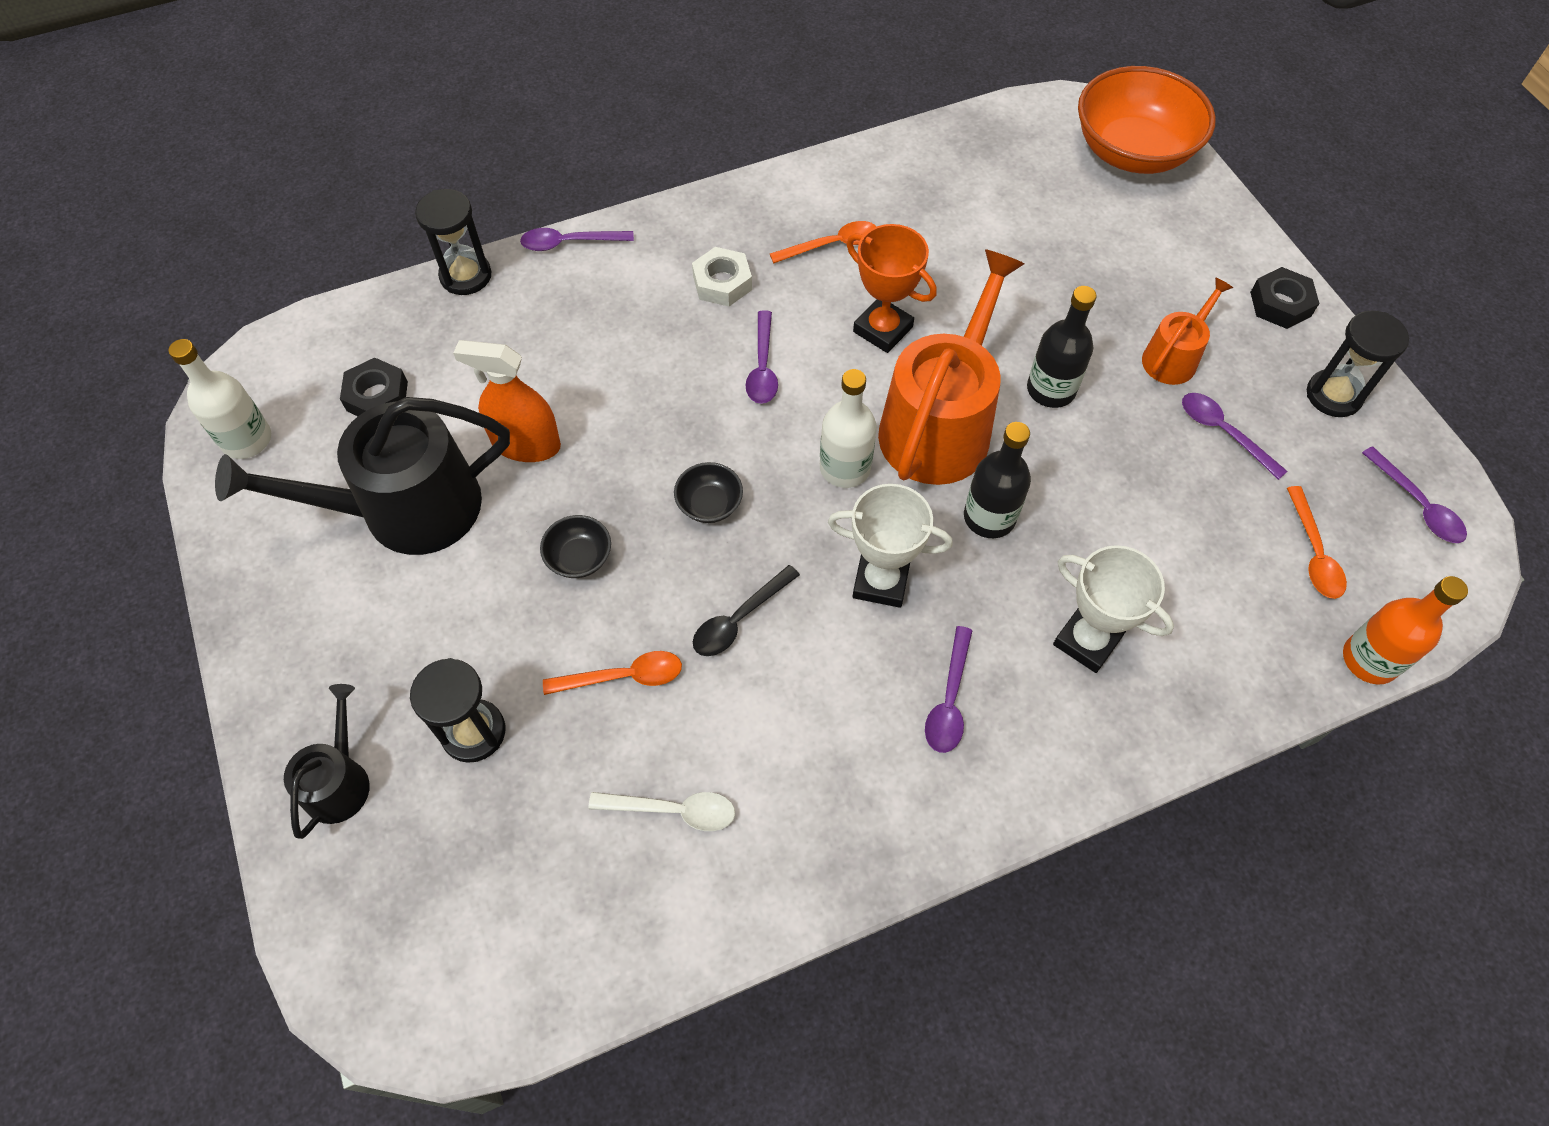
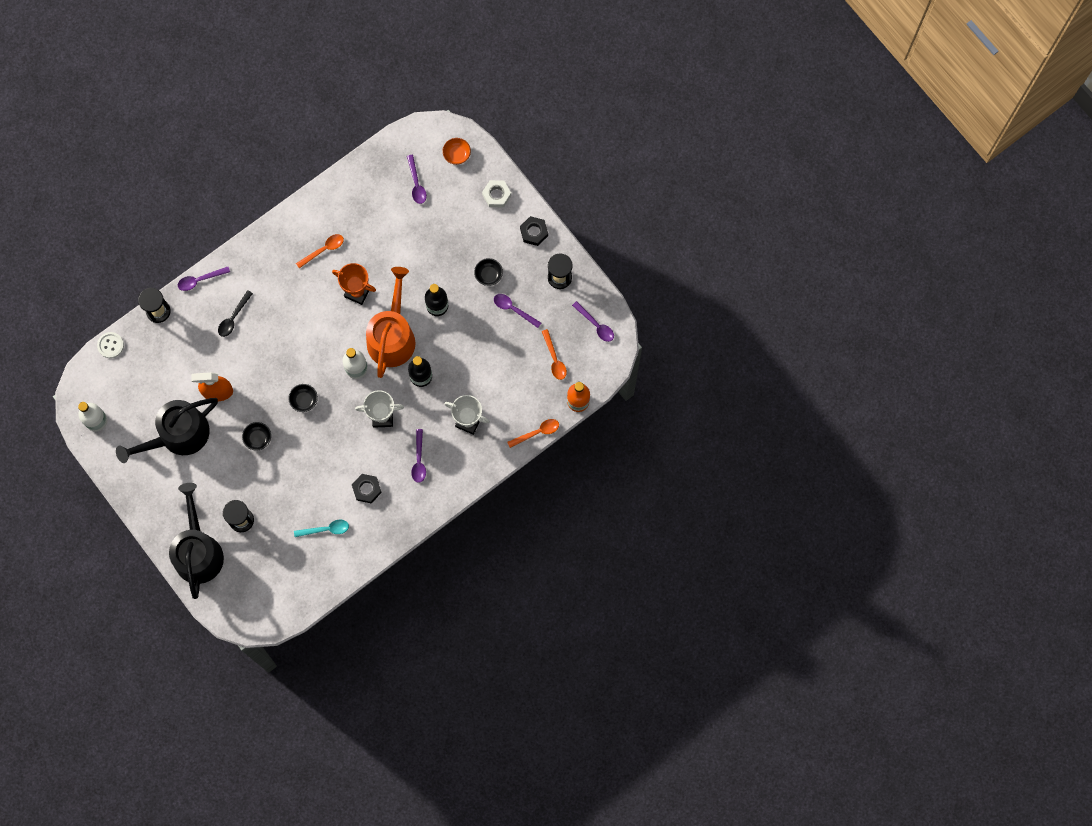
camera: 15 degrees left, 15 degrees up
(339, 781) = (198, 551): black watering can -> black watering can, size x1.98
(345, 312) = (110, 345): none -> white button
(377, 396) = (143, 385): black nut -> black nut (367, 489)
(623, 677) = (291, 483): orange spoon -> orange spoon (537, 432)
(673, 810) = (325, 529): white spoon -> turquoise spoon
(722, 283) = (278, 285): white nut -> white nut (496, 195)
(739, 619) = (330, 448): black spoon -> black spoon (233, 317)
(762, 367) = (308, 326): purple spoon -> purple spoon (416, 184)
(1132, 151) = (457, 154): orange bowl -> orange bowl, size x0.43
(1173, 357) = (488, 275): orange watering can -> black bowl

